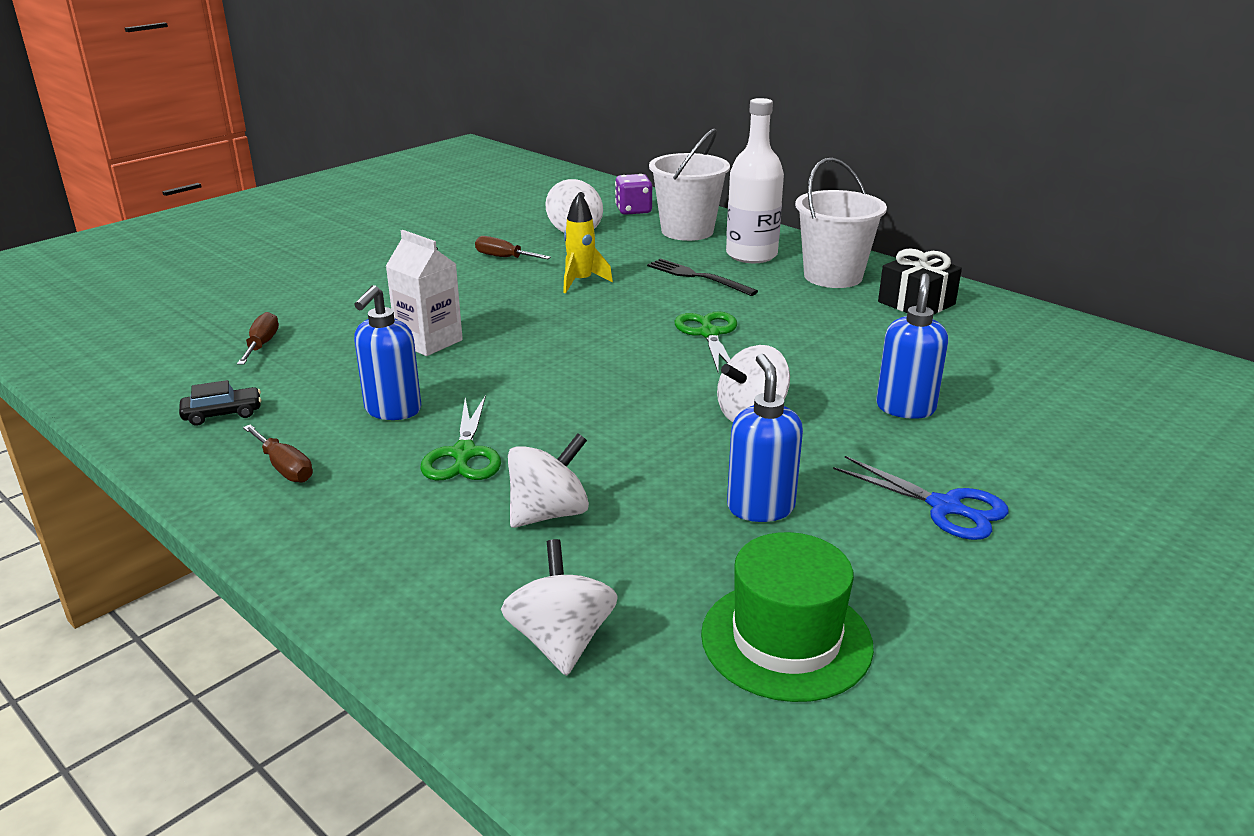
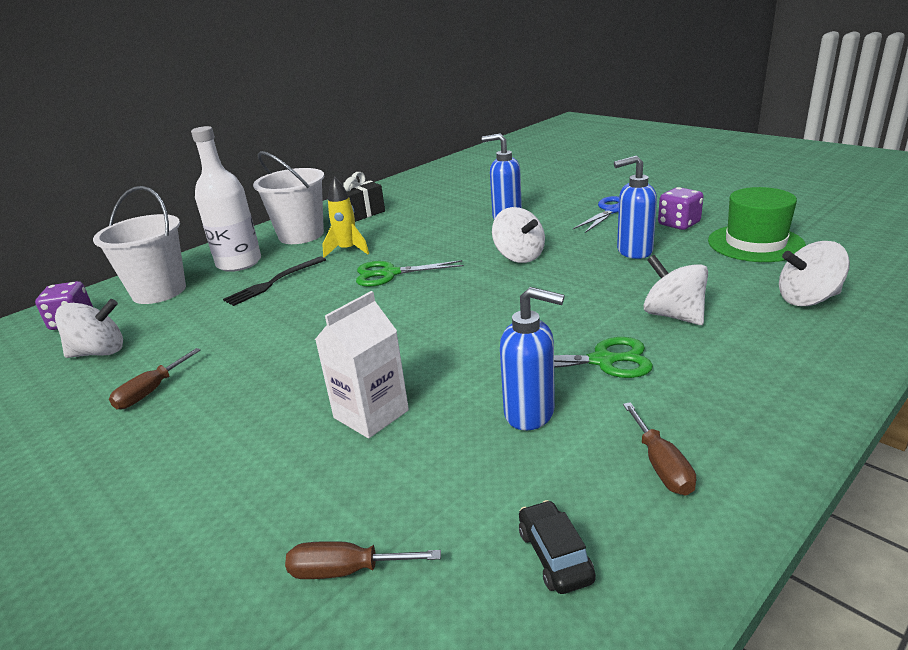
camera: 85 degrees left, 0 degrees up
(284, 468) = (661, 465): brown screwdriver -> brown screwdriver turned 120 degrees clockwise
(581, 282) = (253, 336): yellow rocket -> yellow rocket (348, 250)
(881, 569) = (678, 224): none -> purple dice

